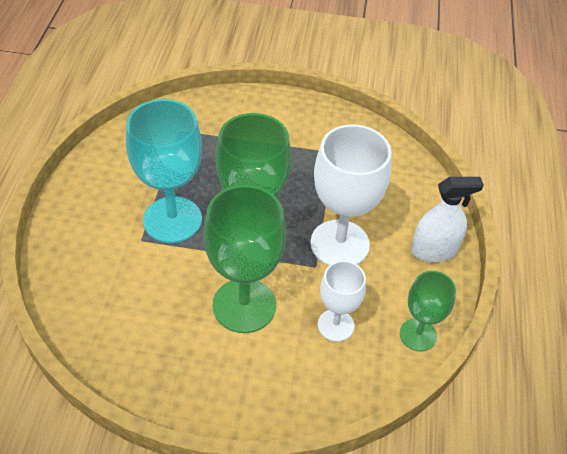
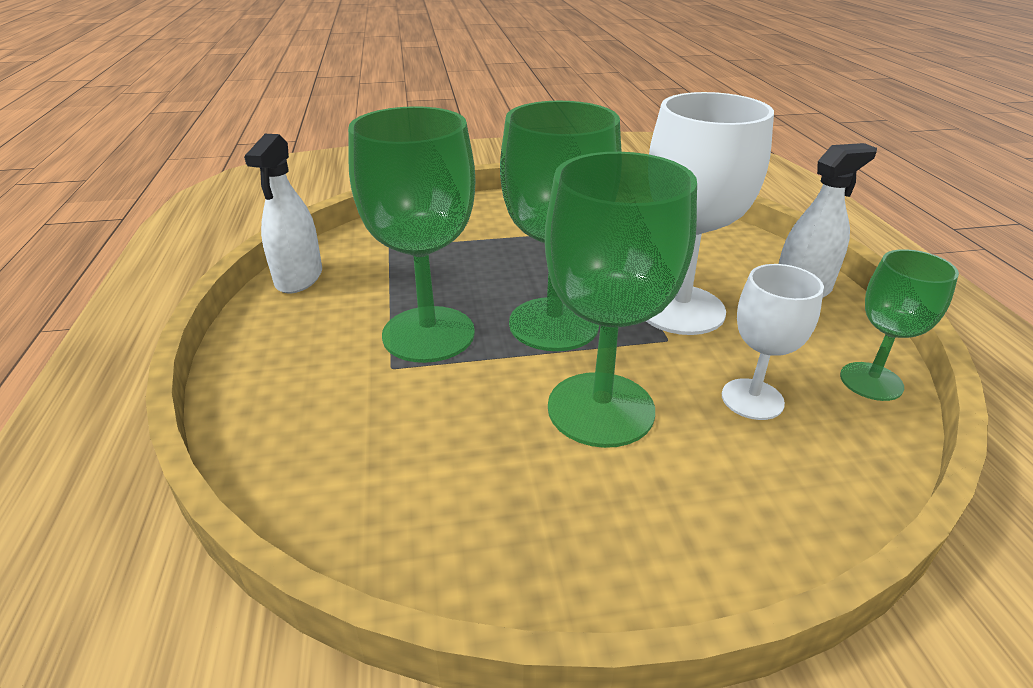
camera: 15 degrees left, 15 degrees down
(111, 147) = (299, 278): none -> white spray bottle
(172, 220) = (428, 334): turquoise goblet -> green goblet

